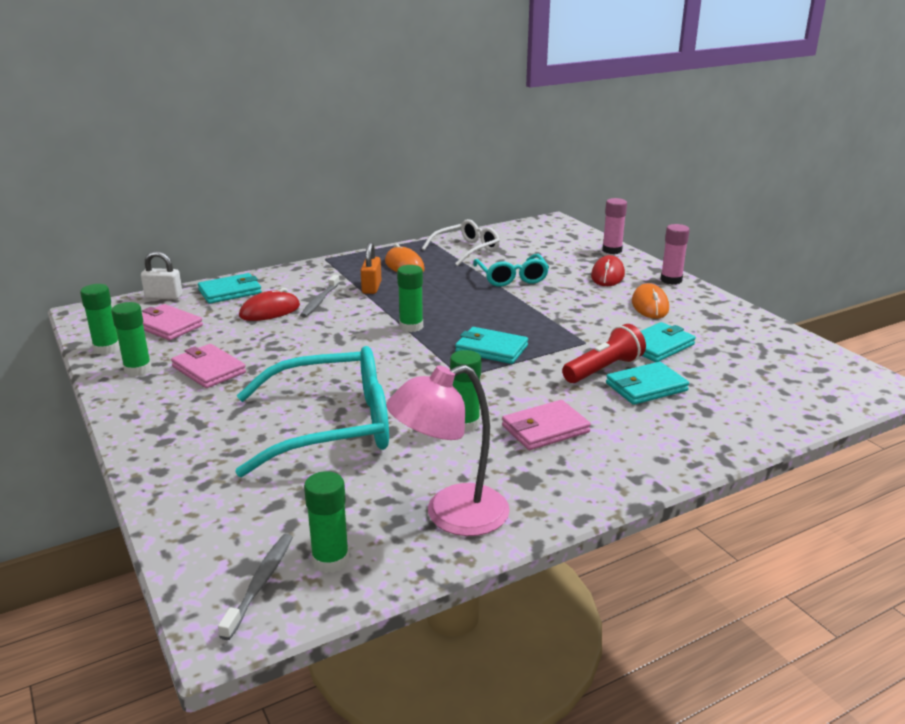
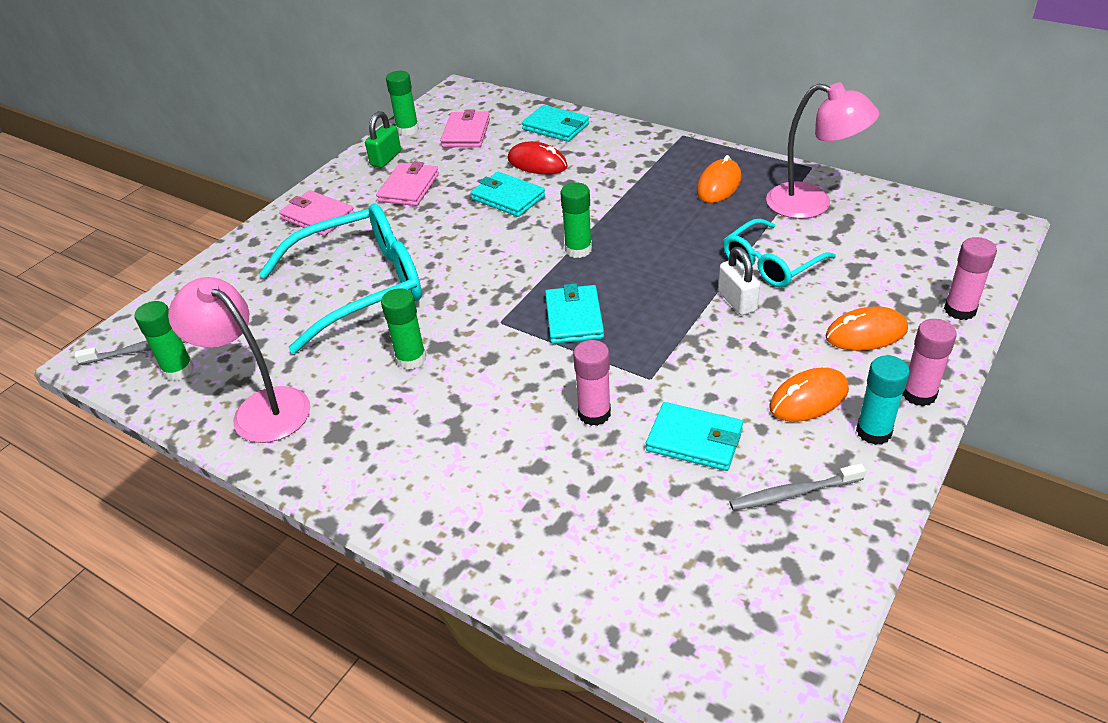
camera: 65 degrees right, 15 degrees up
(138, 369) = (386, 159): green glue stick -> green padlock
(164, 297) = (515, 104): white padlock -> white padlock (737, 301)
(320, 301) = (584, 177): grey toothbrush -> grey toothbrush (793, 493)
(330, 426) = (359, 287): turquoise glasses -> turquoise glasses turned 75 degrees counterclockwise
(371, 287) = (643, 190): orange padlock -> none
(466, 250) = (812, 204): white glasses -> pink lamp
(545, 429) = (434, 413): pink wallet -> pink wallet (317, 216)
(604, 369) = (594, 413): red flashlight -> pink glue stick
(607, 275) = (866, 333): red mouse -> orange mouse
(646, 387) = (577, 460): turquoise wallet -> turquoise wallet (508, 198)
(692, 299) = (873, 431): none -> turquoise glue stick

